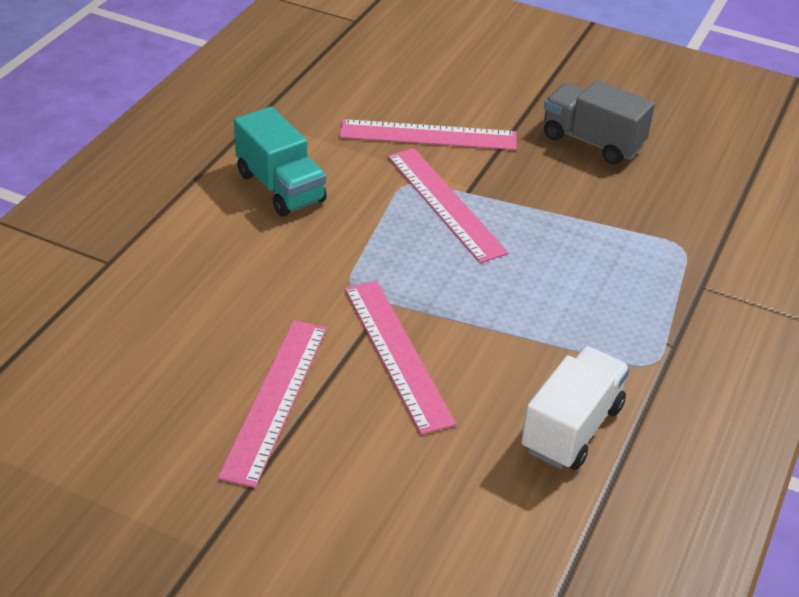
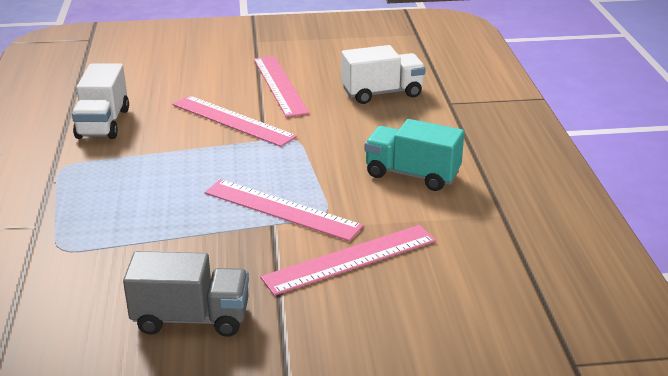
camera: 150 degrees right, 10 degrees down
(163, 317) = (382, 93): none -> white truck

